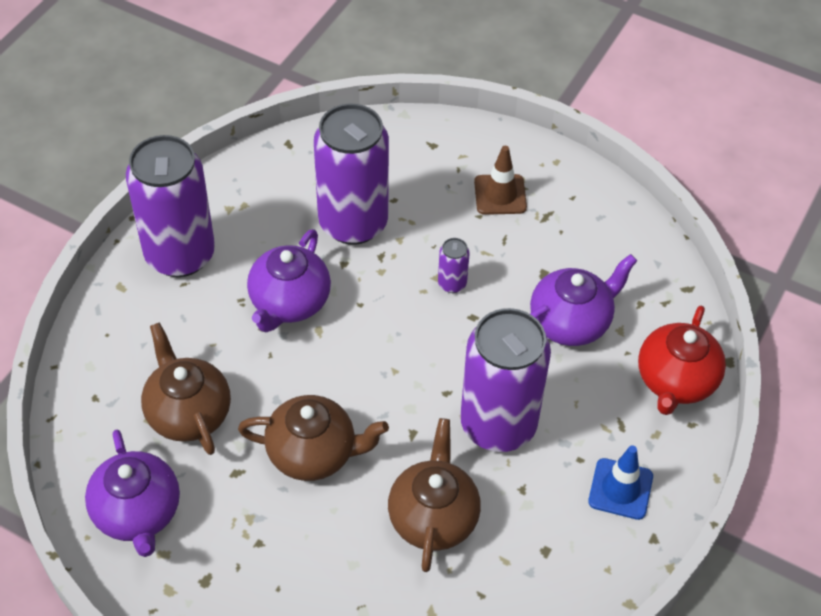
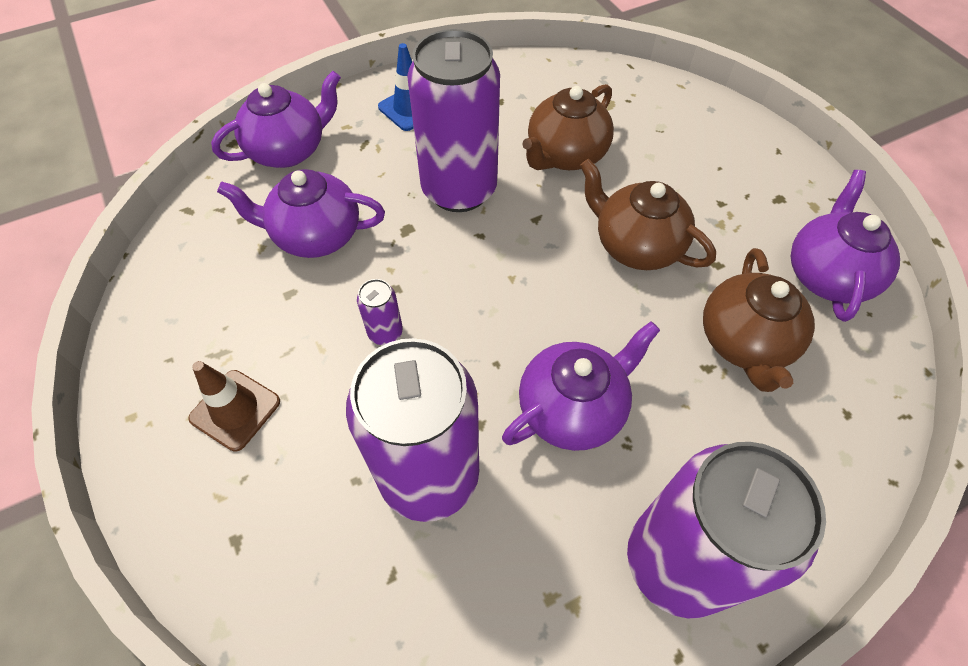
camera: 145 degrees left, 5 degrees up
(675, 381) = (289, 150): red teapot -> purple teapot

